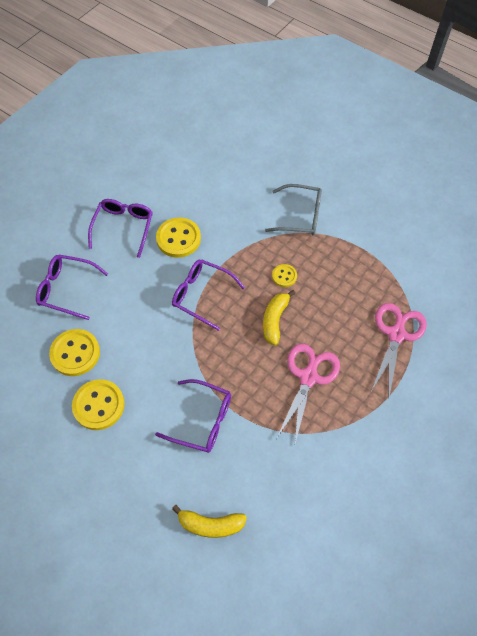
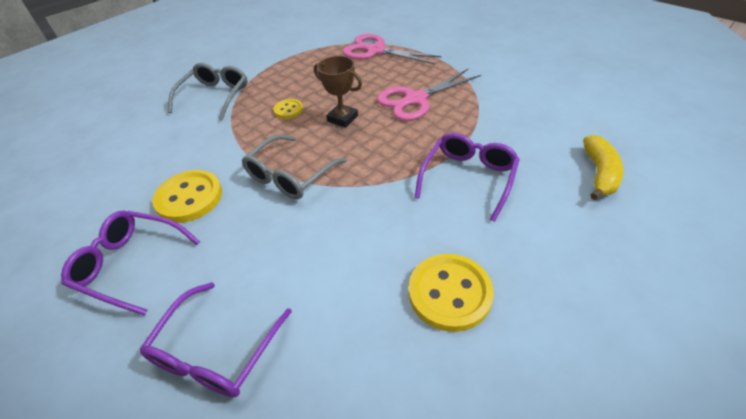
camera: 80 degrees left, 15 degrees down
(75, 353) = (352, 332): yellow button -> none
(201, 295) = (290, 176): purple glasses -> grey glasses
(274, 320) = (342, 118): yellow banana -> brown trophy
(308, 377) = (415, 99): pink scissors -> pink scissors turned 60 degrees counterclockwise

